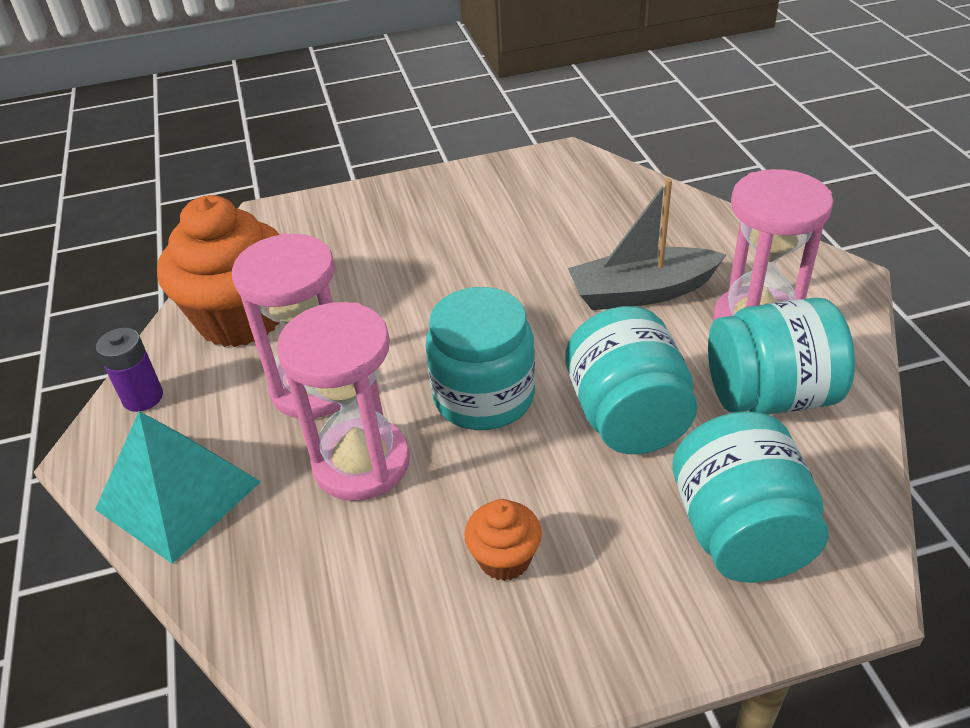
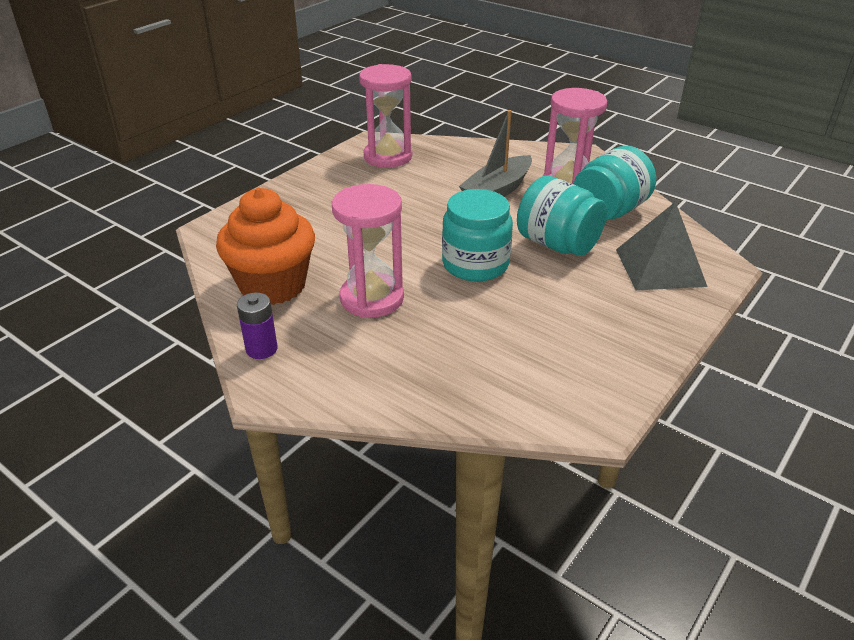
camera: 40 degrees left, 5 degrees down
(179, 495) = (359, 381): turquoise pyramid -> none
(361, 463) = (448, 319): pink hourglass -> pink hourglass (388, 157)
(504, 559) = (574, 323): orange cupcake -> none
(740, 533) = (660, 267): turquoise jar -> grey pyramid

